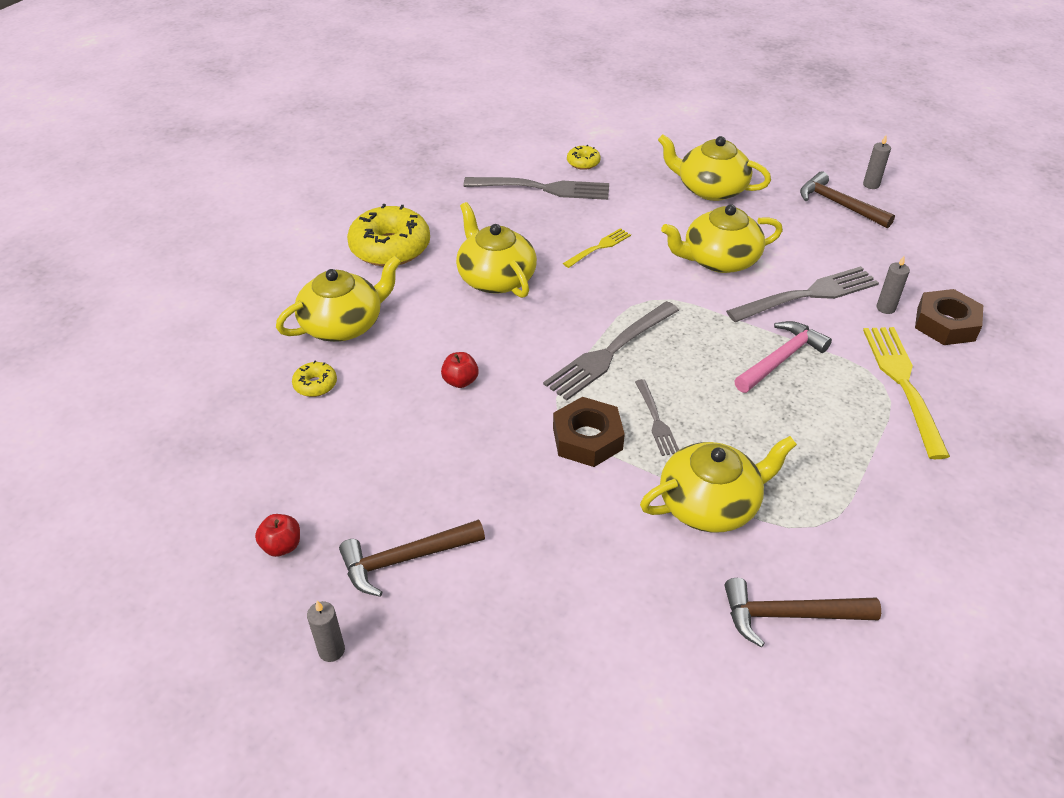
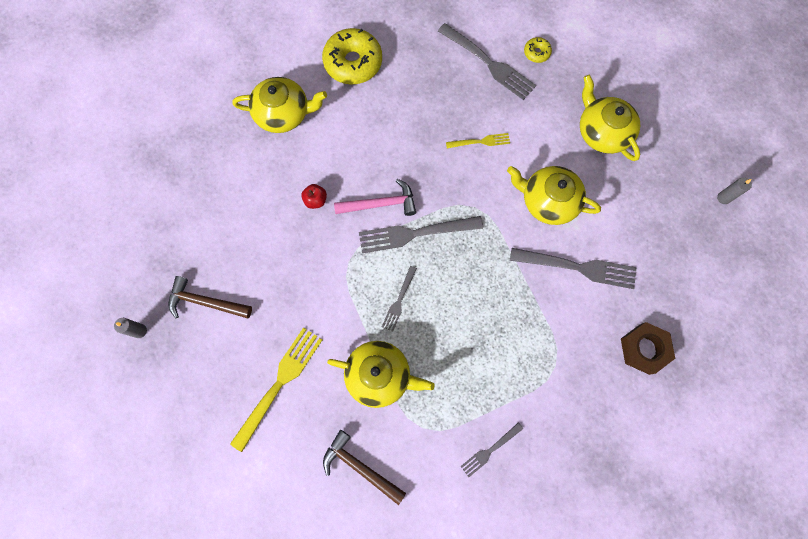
camera: 35 degrees right, 30 degrees up
(282, 546) = (155, 253): red apple -> none
(315, 385) = (239, 152): yellow donut -> none
(496, 278) = (396, 129): yellow teapot -> none
(587, 438) = (351, 288): brown nut -> none
(780, 359) = (511, 305): pink hammer -> pink hammer (380, 204)
(839, 205) = (680, 202): brown hammer -> none
(885, 308) = (618, 311): grey candle -> none
(903, 384) = (567, 374): yellow fork -> yellow fork (279, 384)
(911, 500) = (490, 450): none -> grey fork

